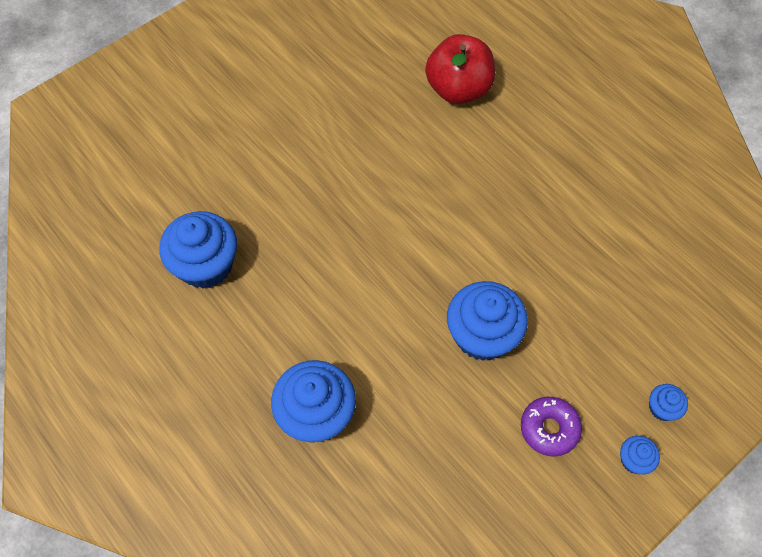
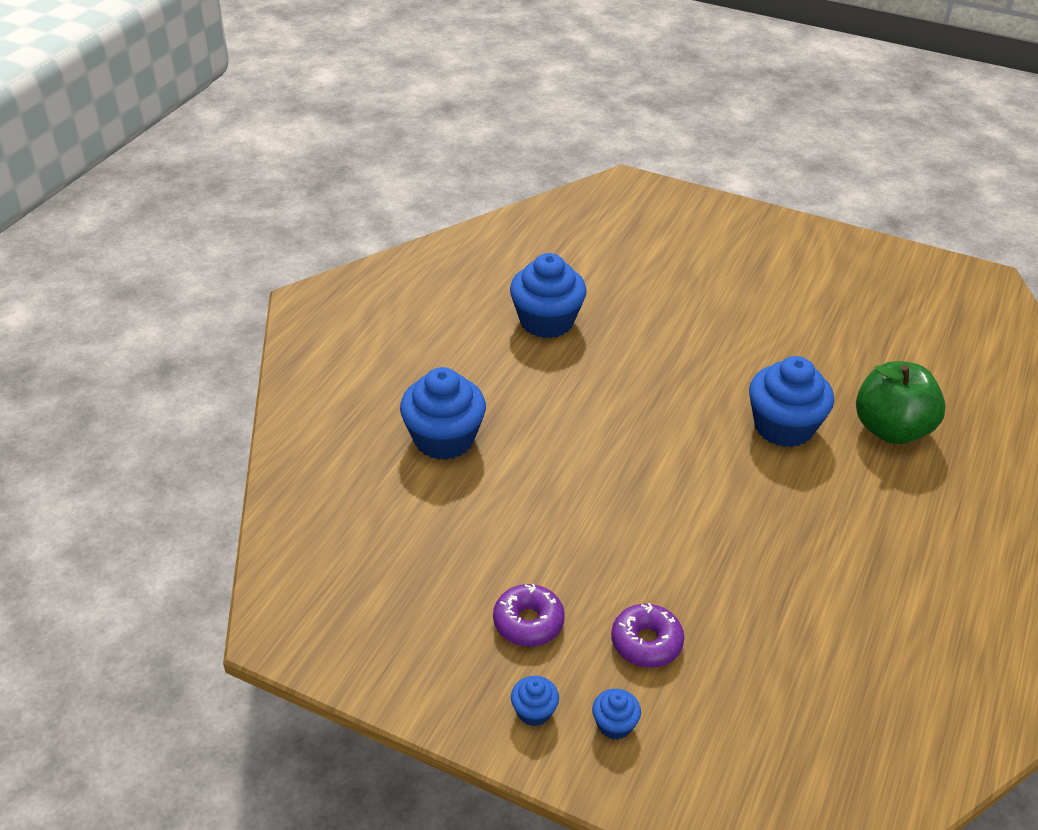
camera: 65 degrees right, 20 degrees down
(458, 89) = (891, 429): red apple -> green apple
(482, 335) = (602, 535): blue cupcake -> blue cupcake (783, 427)
(597, 352) = (646, 642): none -> purple donut

